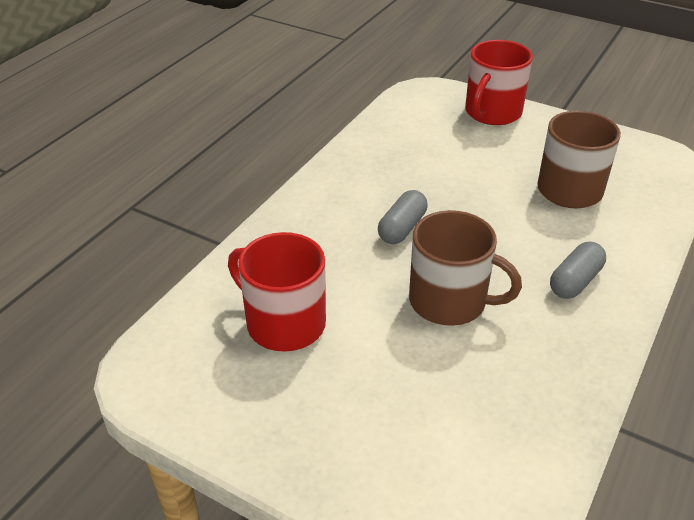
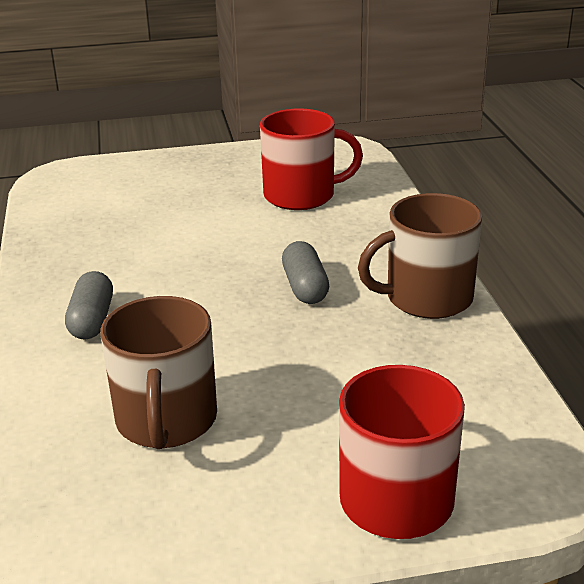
camera: 140 degrees right, 10 degrees down
(449, 301) = (194, 257): brown mug -> brown mug (427, 298)

